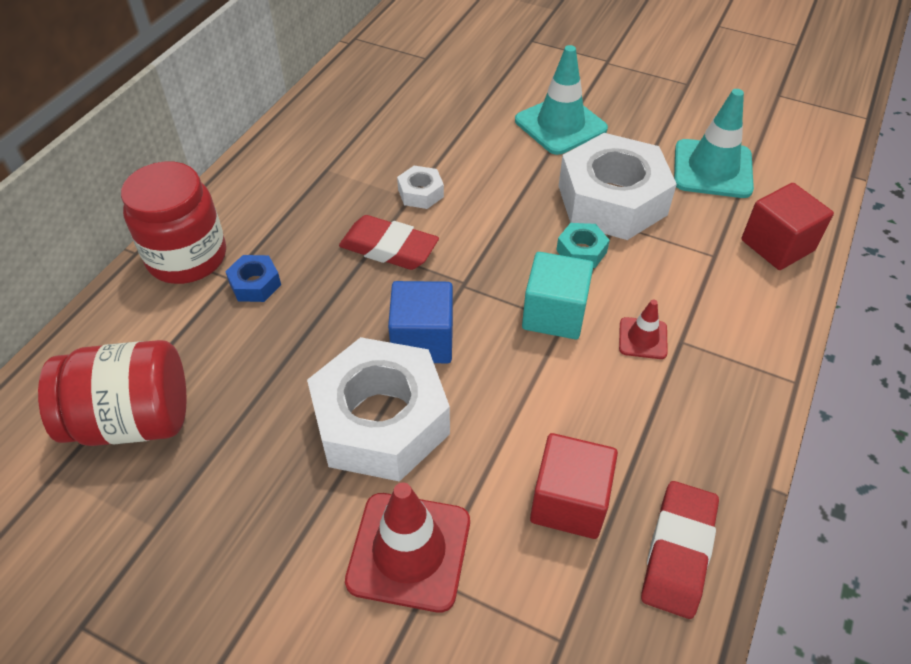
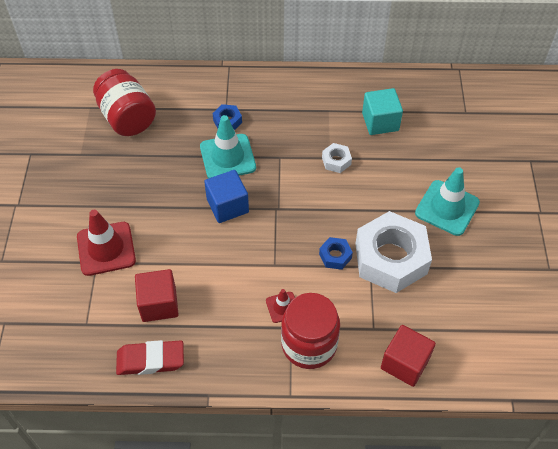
camera: 65 degrees right, 5 degrees up
(187, 257) = (230, 86): red jar -> red jar (309, 344)
(381, 421) = (170, 209): white nut -> none
(389, 248) = (284, 165): red eraser -> none
(554, 314) = (278, 258): turquoise cube -> turquoise cube (380, 122)
(581, 251) = (335, 256): turquoise nut -> blue nut
(712, 169) = (459, 308): turquoise traffic cone -> turquoise traffic cone (227, 157)

